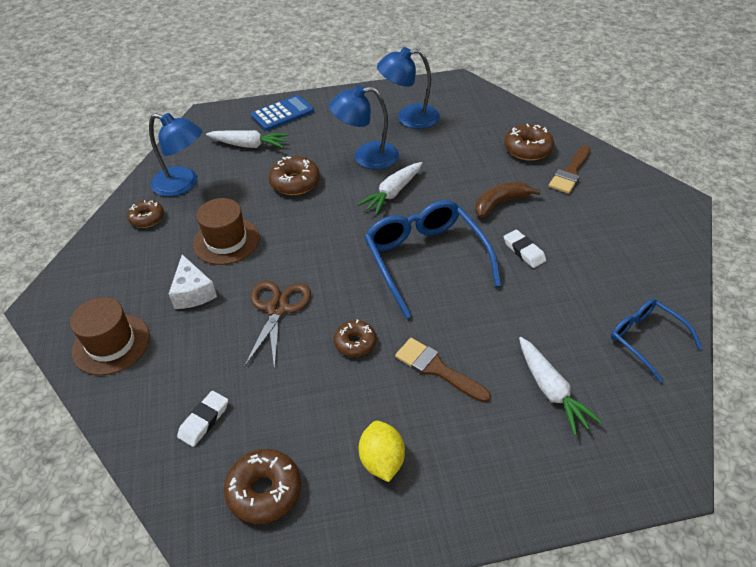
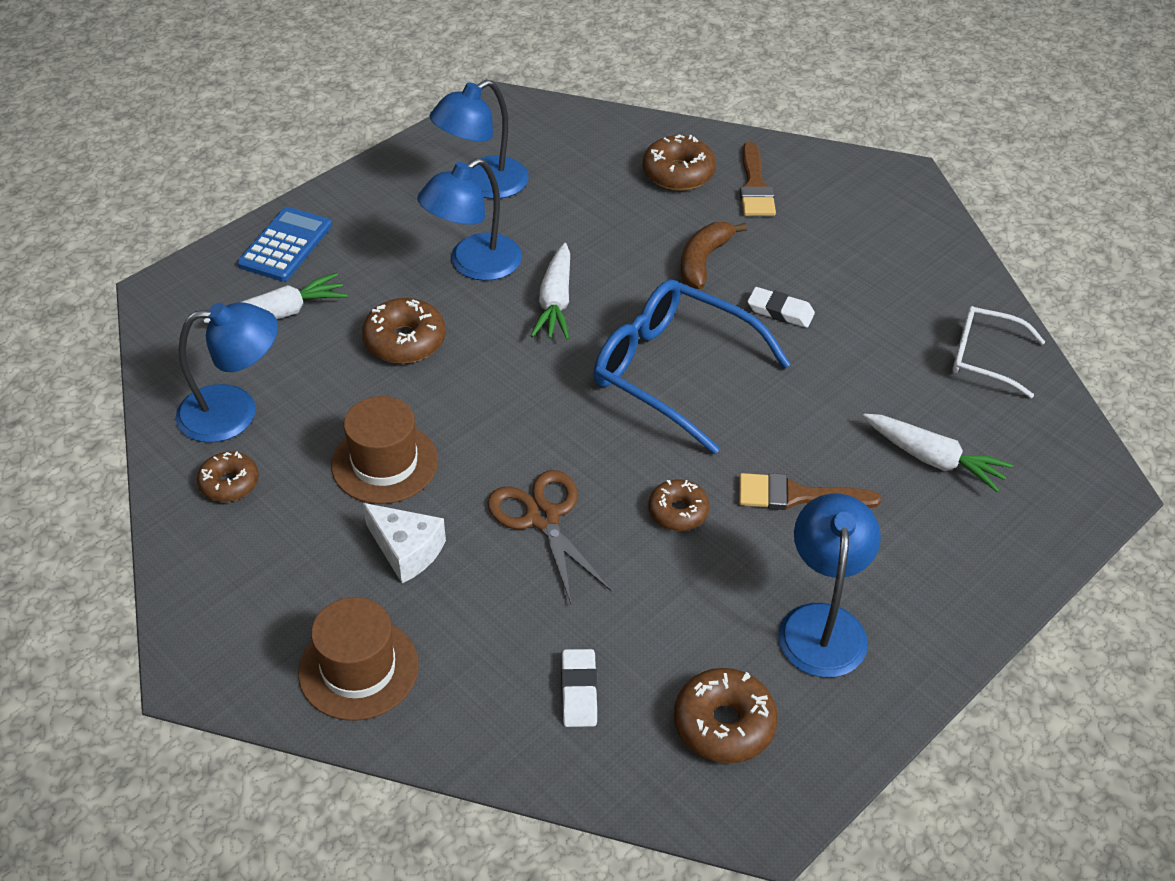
camera: 35 degrees left, 0 degrees up
(382, 460) = (822, 623): yellow lemon -> blue lamp
(645, 339) = (984, 358): blue glasses -> white glasses

